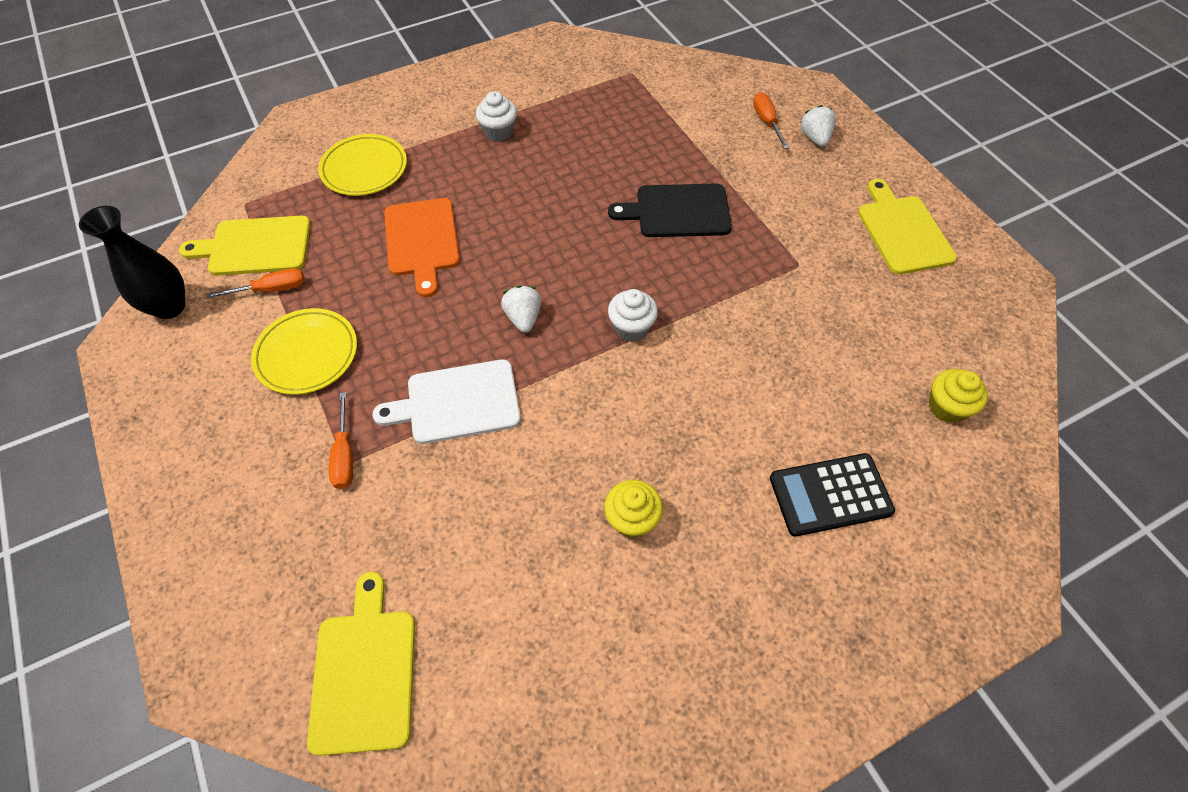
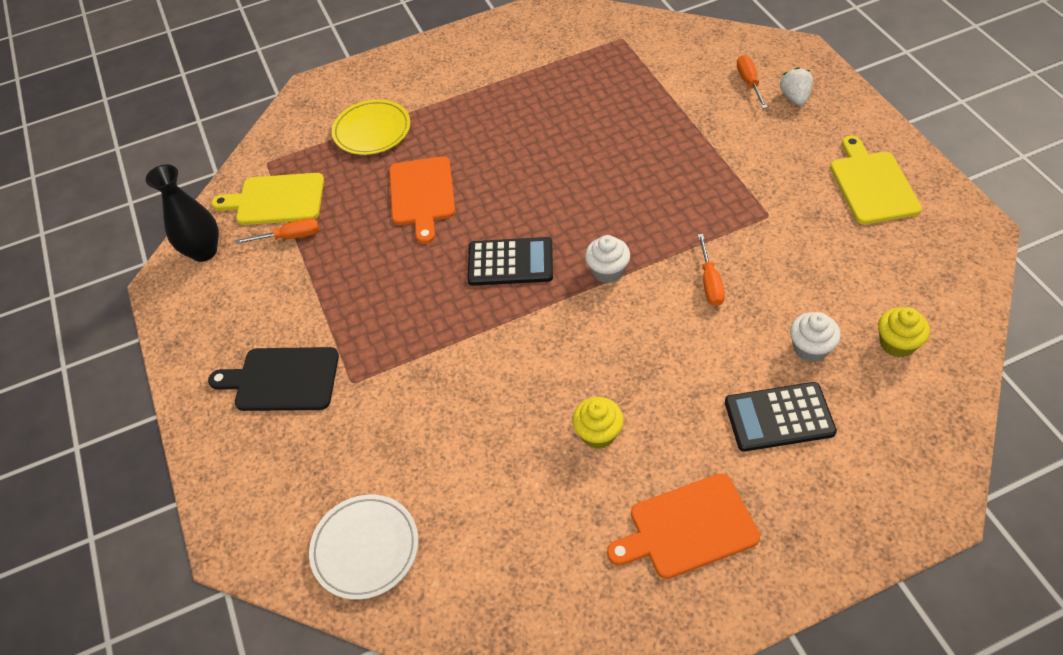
camera: 10 degrees right, 5 degrees down
(307, 354) = (320, 292): yellow plate -> none
(344, 455) = (351, 376): orange screwdriver -> orange screwdriver (710, 282)
(364, 673) = (365, 548): yellow cutting board -> white plate
(458, 402) = (449, 334): white cutting board -> none
(498, 132) = (494, 95): white cupcake -> white cupcake (810, 348)
(523, 318) = (510, 262): white strawberry -> black calculator
(678, 211) = (658, 167): black cutting board -> black cutting board (282, 379)
(741, 632) = (688, 528): none -> orange cutting board

